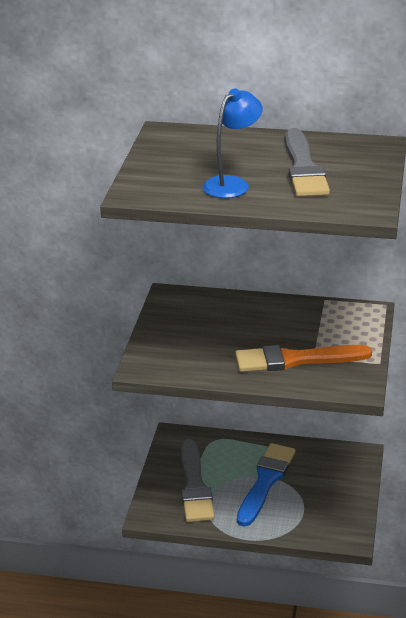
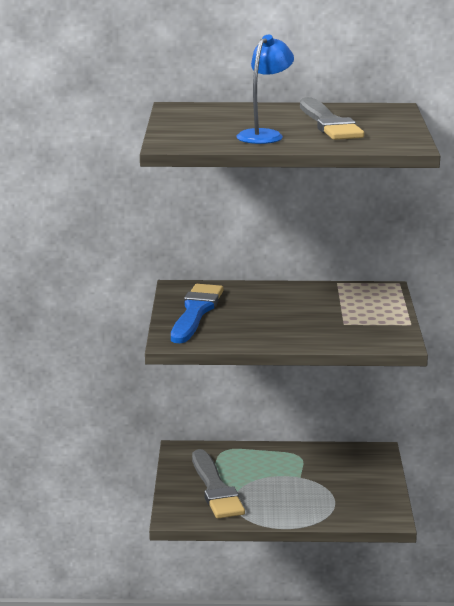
camera: 10 degrees left, 10 degrees down
(265, 482) = (288, 480): blue brush -> blue brush (195, 312)
(296, 360) = (327, 326): orange brush -> none

